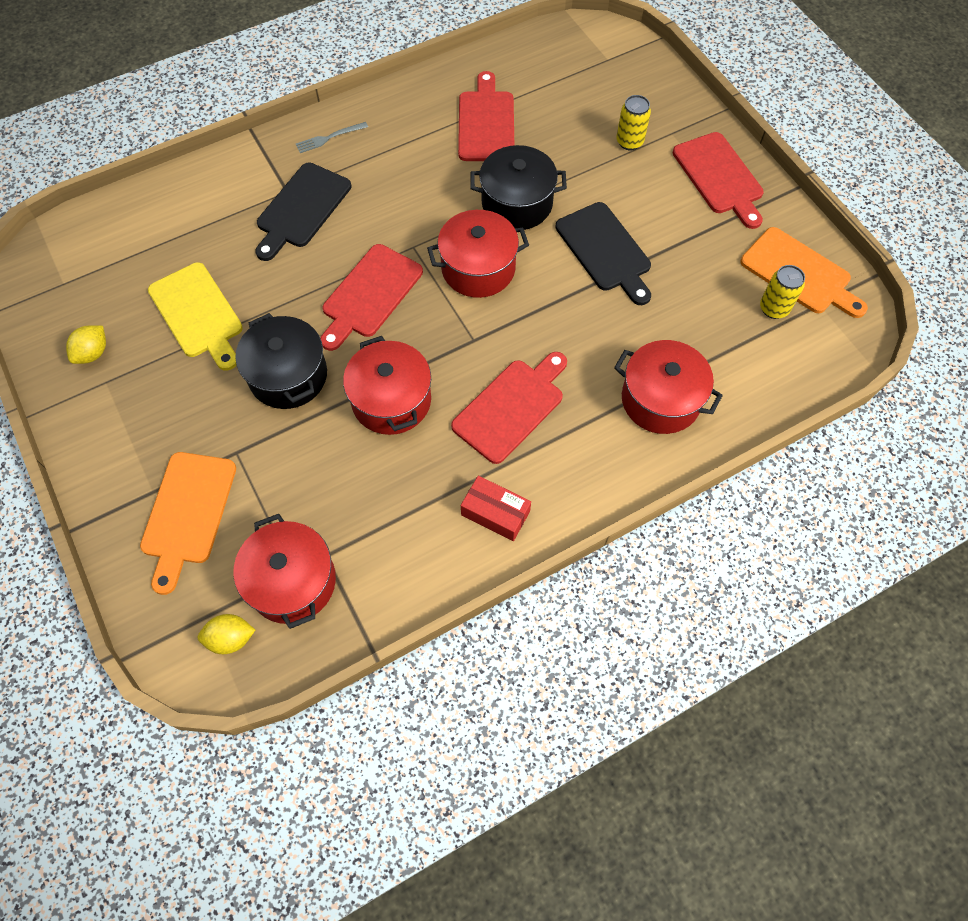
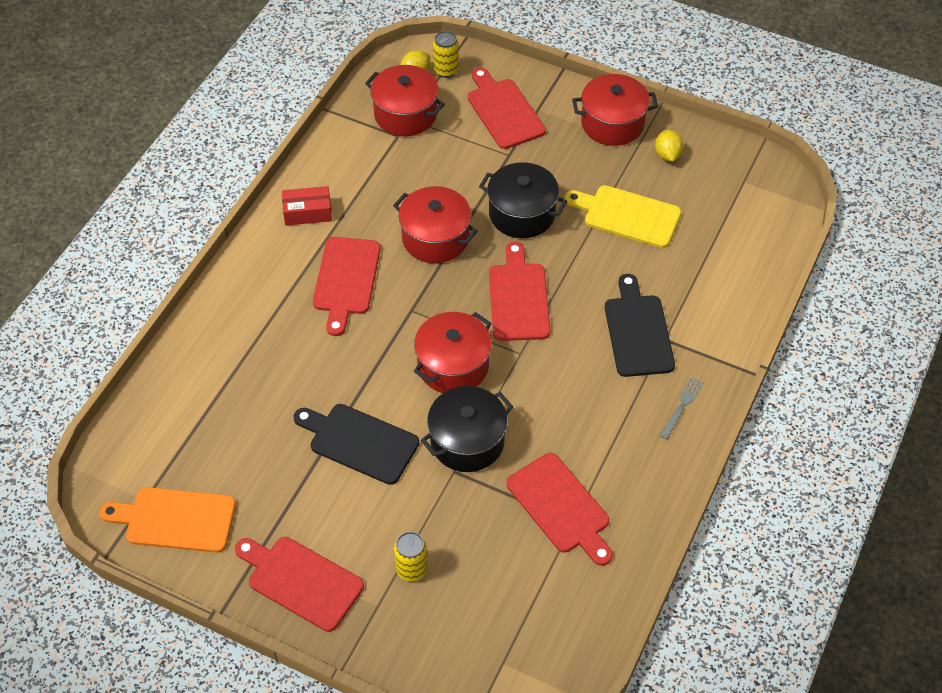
camera: 145 degrees right, 10 degrees down
(187, 513) = (504, 111): orange cutting board -> red cutting board
(660, 400) = (237, 346): red pot -> red pot (612, 123)
(774, 308) = (183, 472): yellow can -> yellow can (446, 70)

